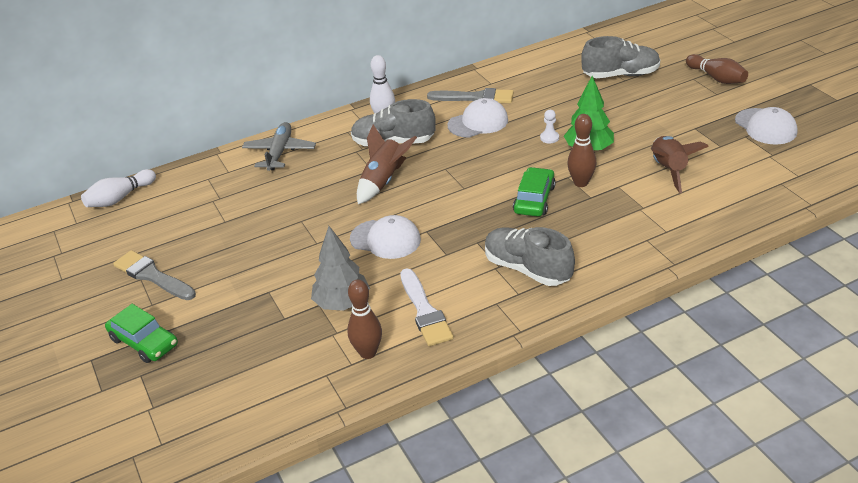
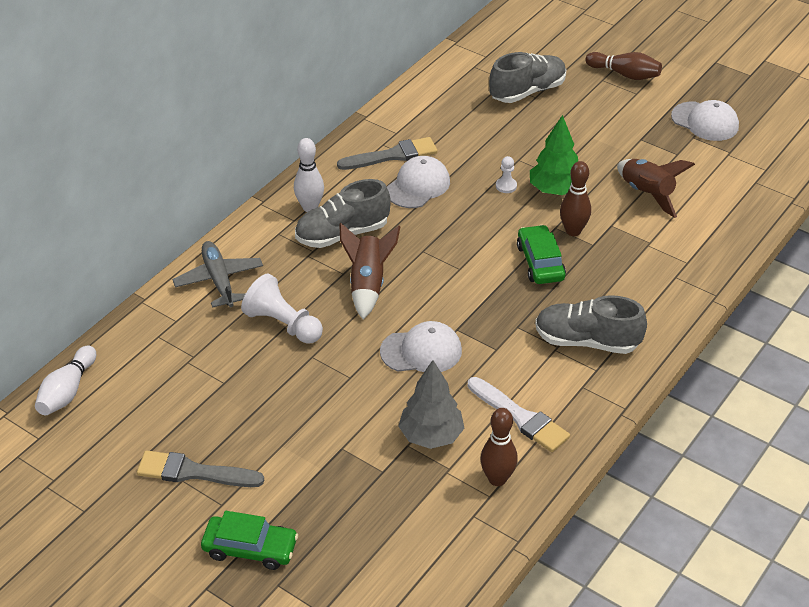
camera: 30 degrees left, 5 degrees up
(299, 193) = (283, 324): none -> white pawn

